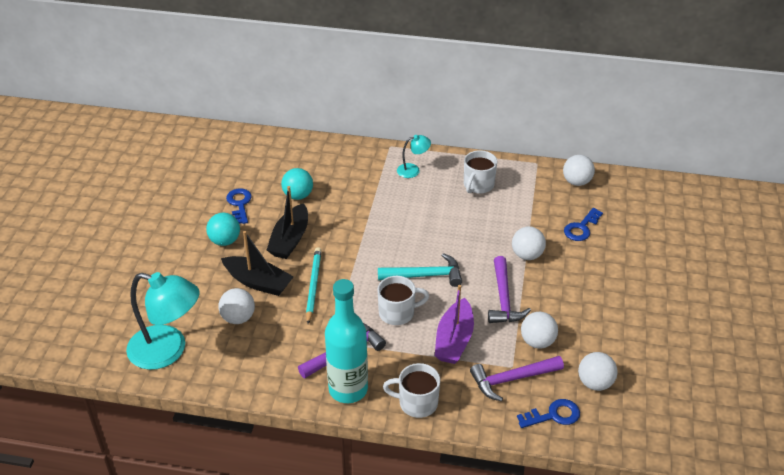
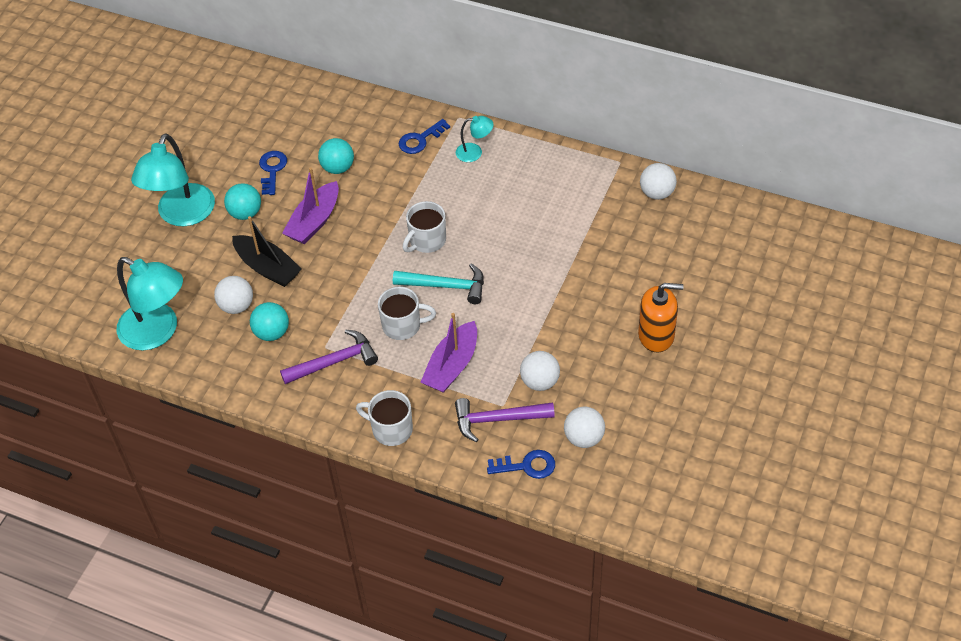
camera: 15 degrees right, 10 degrees up
(166, 250) = (182, 215): none -> turquoise lamp
(278, 336) = (272, 333): none -> turquoise ball
(290, 239) = (314, 221): black boat -> purple boat
(313, 286) = (323, 280): turquoise pencil -> none
(348, 389) = (326, 403): turquoise bottle -> none
(478, 185) = (542, 182): white mug -> white mug (427, 240)
(503, 299) = (521, 326): purple hammer -> none
(527, 255) = (565, 278): white ball -> none
(581, 228) = (639, 253): blue key -> blue key (420, 140)
(622, 290) = (656, 335): none -> orange soap dispenser

